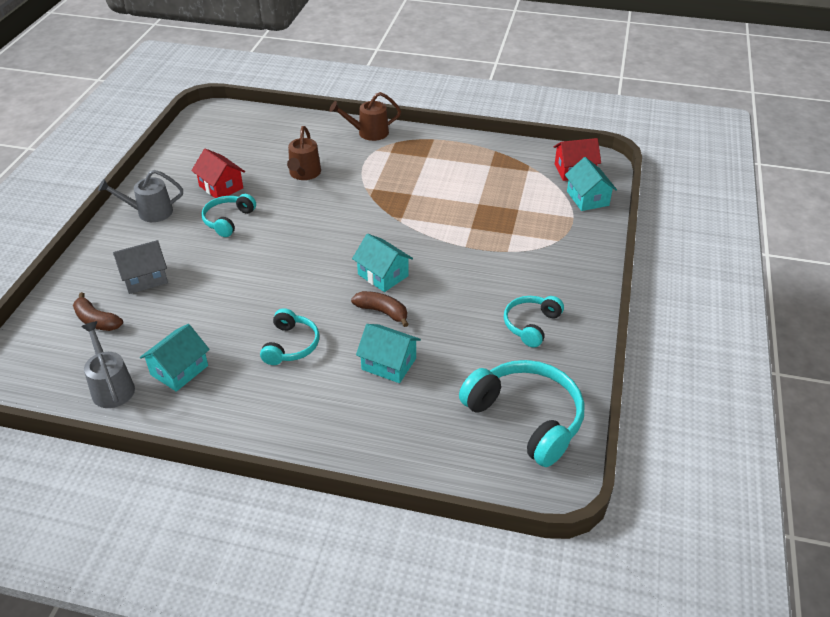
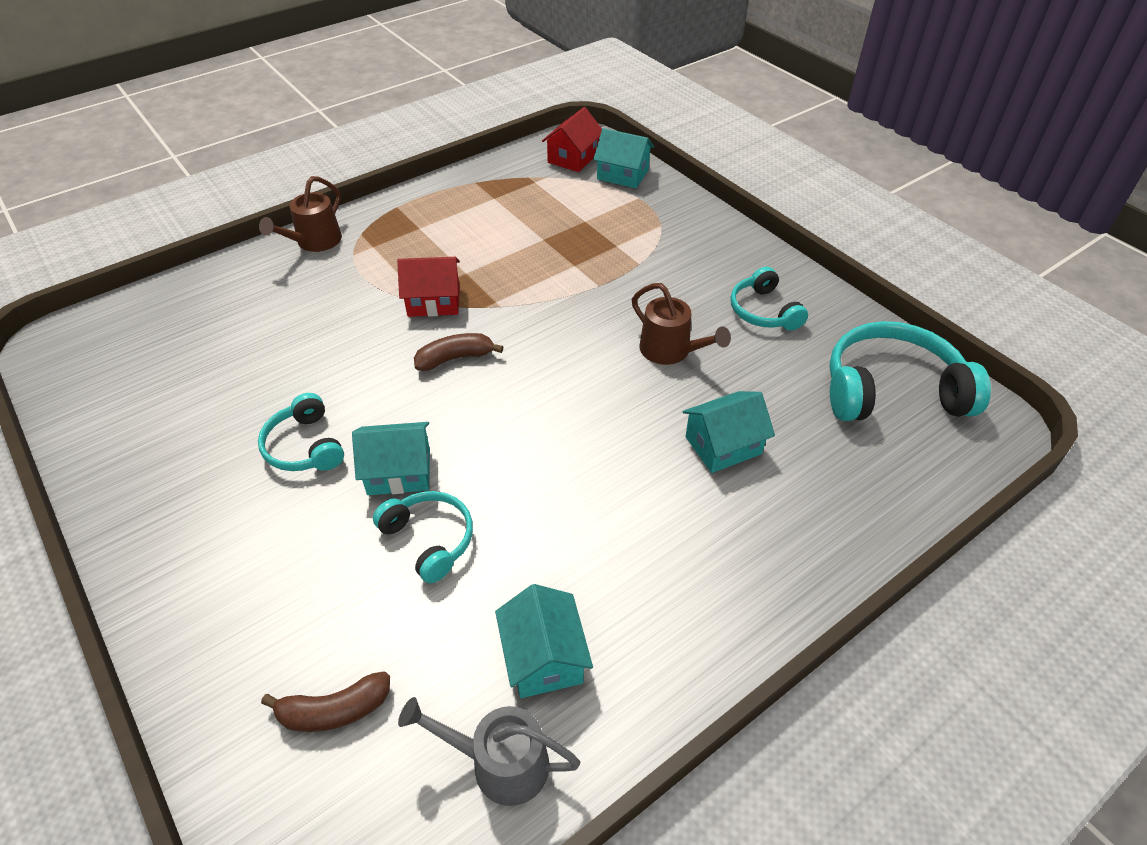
camera: 50 degrees left, 5 degrees up
(145, 278) = (310, 600): grey house -> none
(149, 212) = (173, 520): grey watering can -> none
(221, 187) = (227, 417): red house -> red house (434, 301)
(291, 345) = (610, 513): turquoise headphones -> turquoise headphones (429, 539)
(304, 174) = (312, 331): brown watering can -> brown watering can (671, 351)
(382, 312) = (634, 403): brown banana -> brown banana (455, 358)
(383, 275) = (574, 369): turquoise house -> turquoise house (399, 472)

